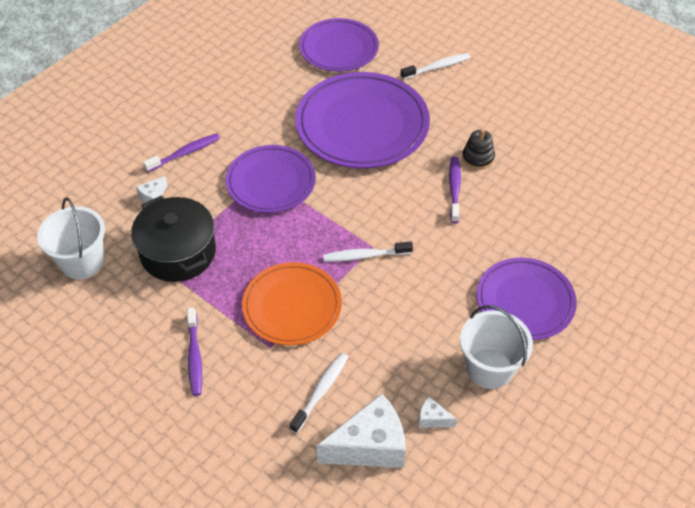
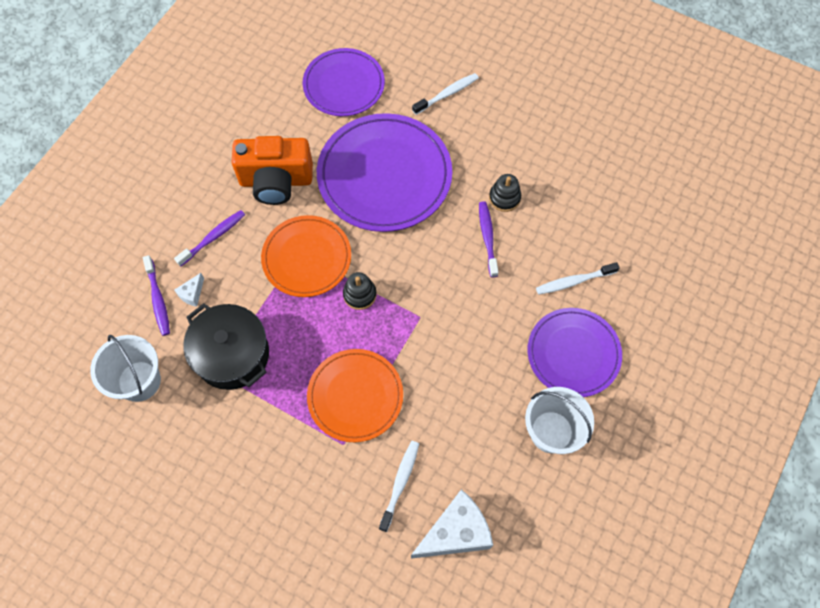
camera: 10 degrees left, 15 degrees up
(194, 356) = (273, 467): purple toothbrush -> purple toothbrush (158, 299)
(256, 116) = (276, 181): none -> orange camera
(271, 182) = (306, 258): purple plate -> orange plate
(316, 219) = (359, 294): none -> black stacking toy
(365, 256) = (414, 328): white toothbrush -> white toothbrush (574, 281)
(432, 419) = (507, 494): white cheese -> none

